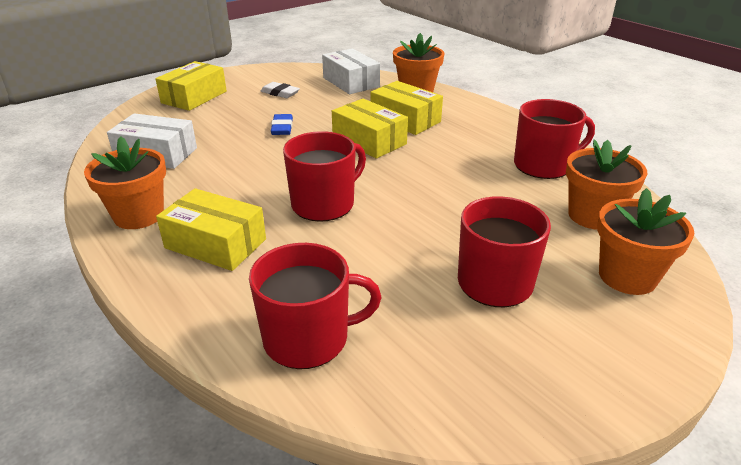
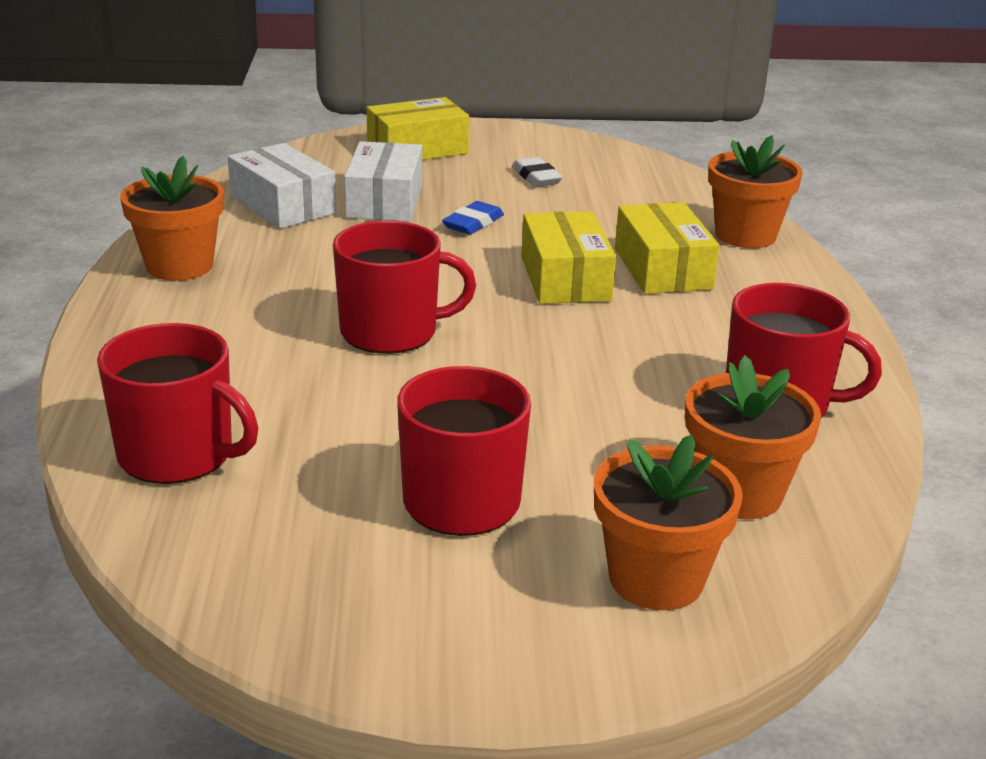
camera: 35 degrees right, 5 degrees down
(215, 244) = (215, 325): yellow box -> none
(351, 82) = (661, 192): white box -> white box (384, 201)

